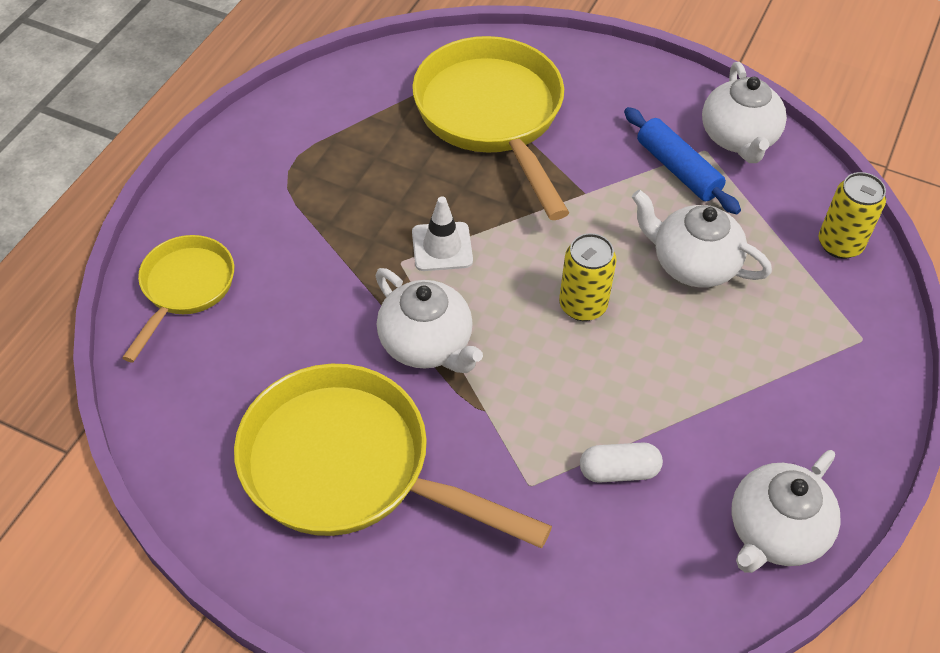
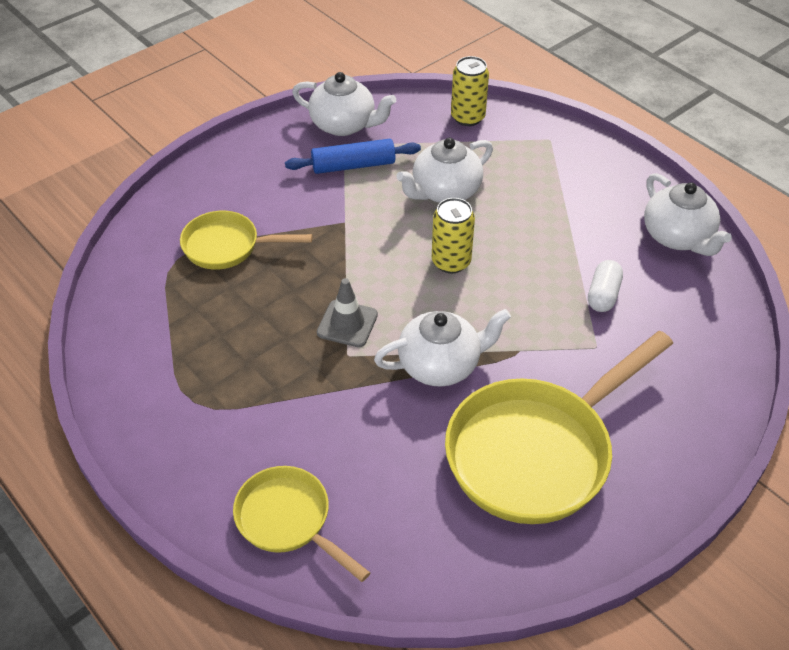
camera: 65 degrees left, 5 degrees down
(442, 247) = (347, 324): white traffic cone -> grey traffic cone
(492, 116) = (227, 246): yellow pan -> yellow pan, size x0.56

